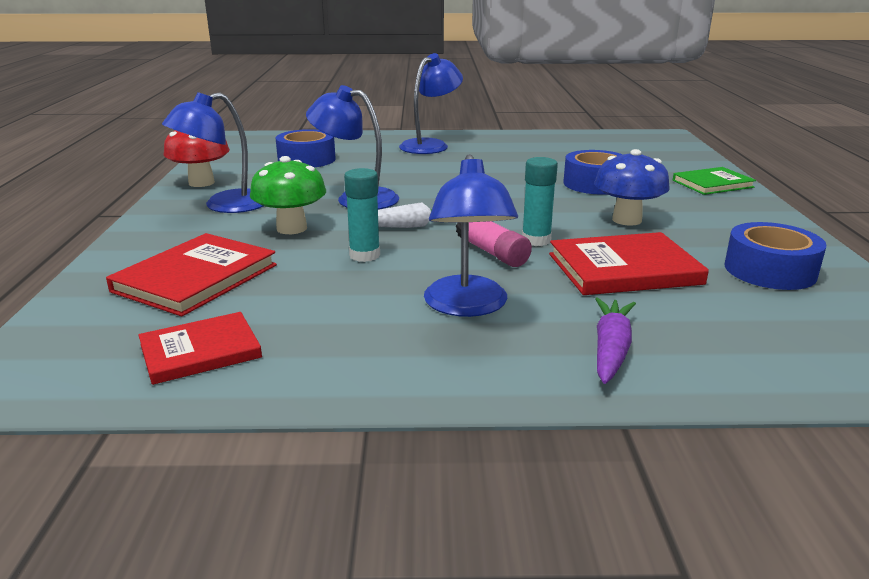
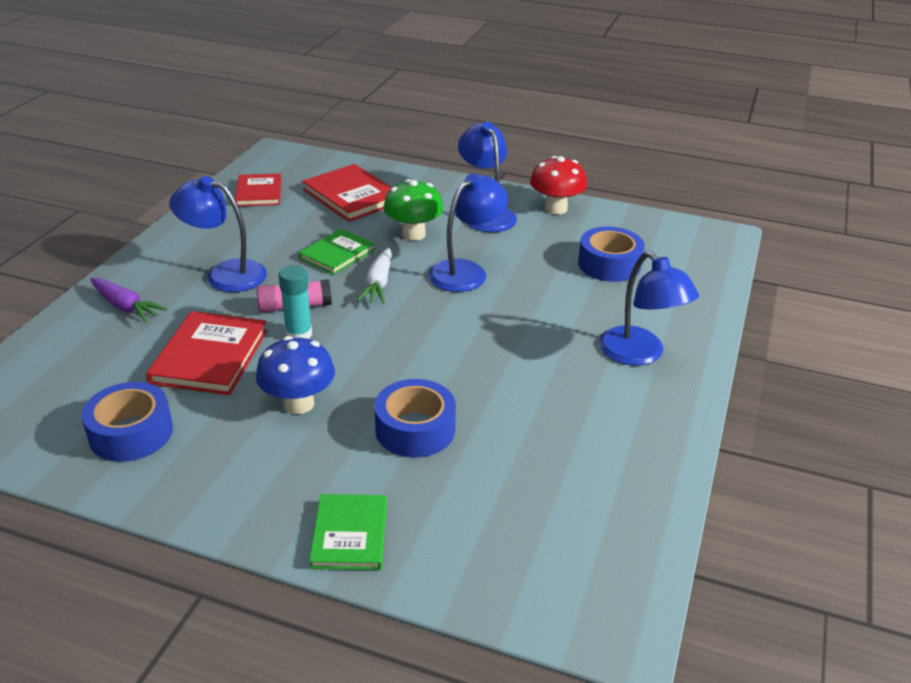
camera: 110 degrees right, 10 degrees up
(364, 255) = (337, 254): turquoise glue stick -> green book

